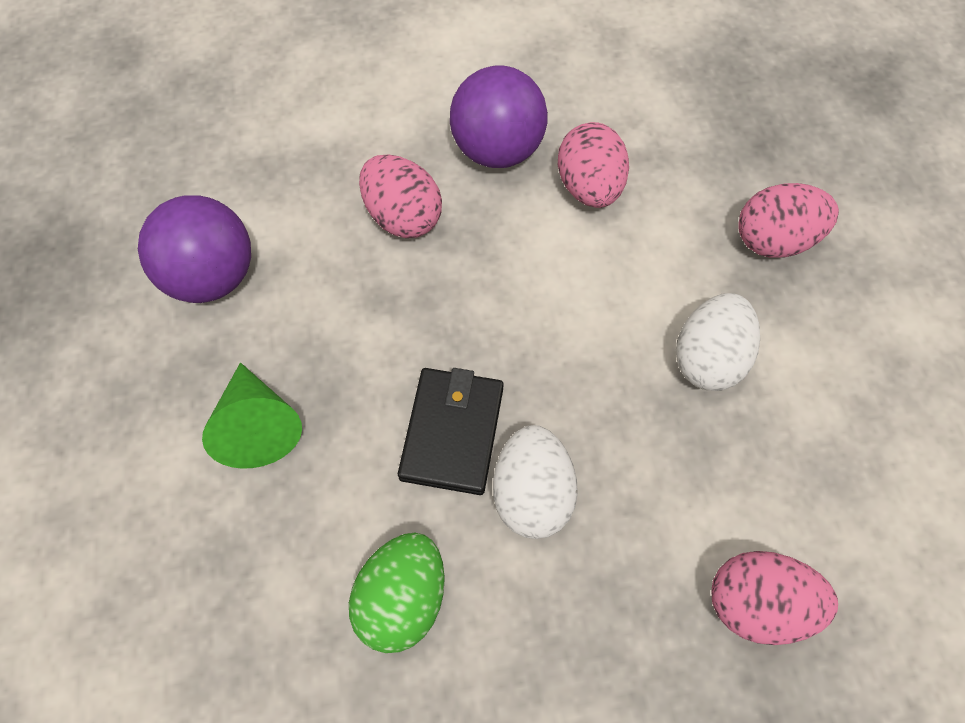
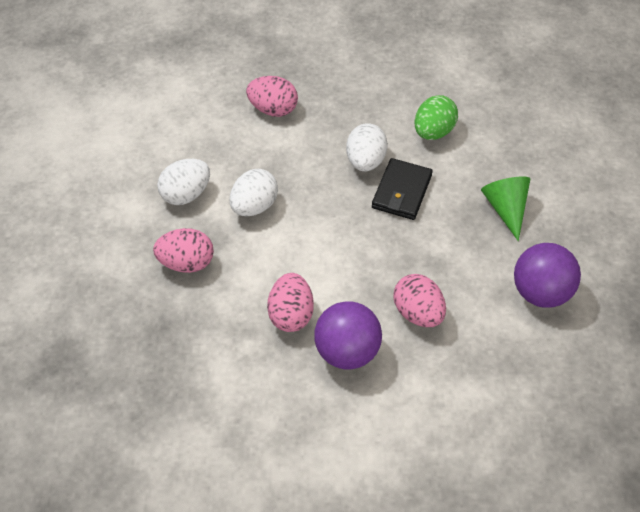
camera: 170 degrees left, 10 degrees down
(836, 363) = (186, 194): none -> white egg

